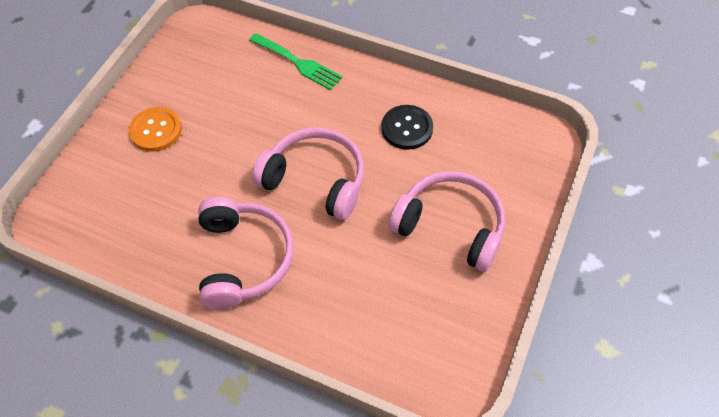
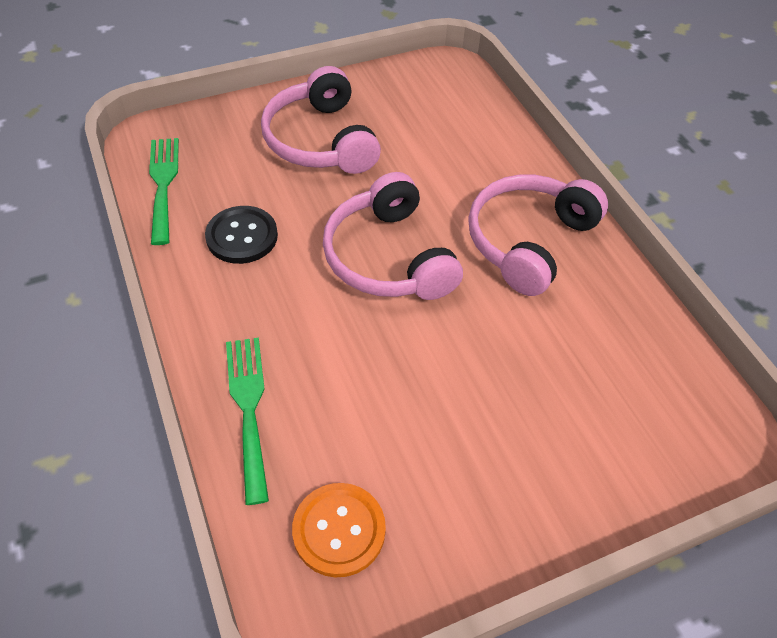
camera: 140 degrees left, 5 degrees down
(156, 130) = (515, 459): orange button -> orange button (339, 530)
(491, 121) = (163, 184): none -> green fork

